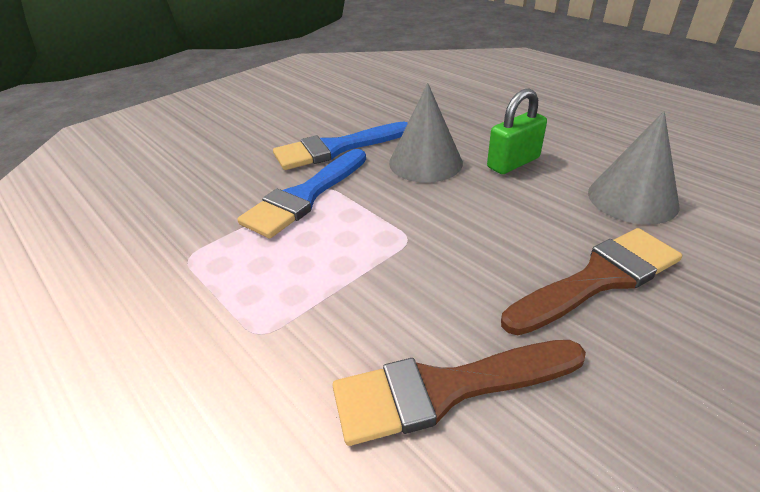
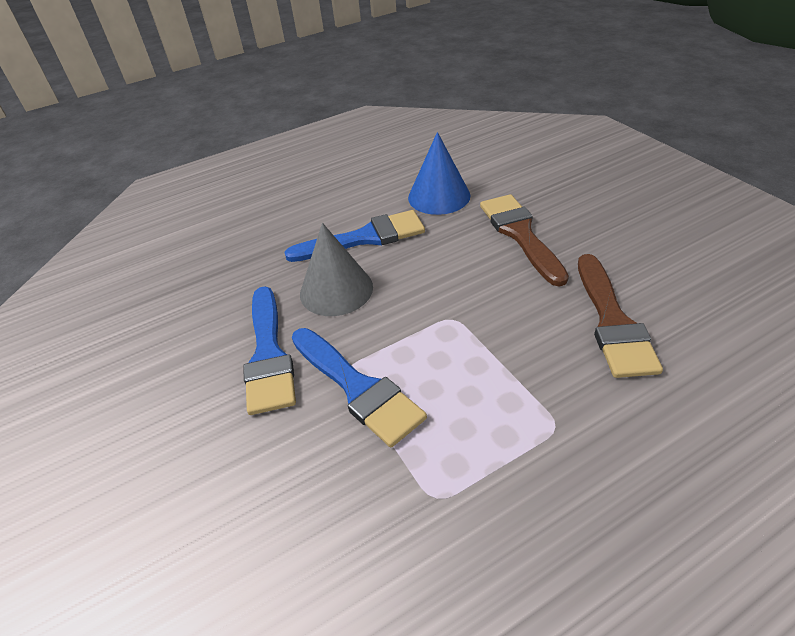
camera: 75 degrees left, 5 degrees up
(513, 163) = (364, 238): green padlock -> blue brush
(632, 199) = (439, 196): grey cone -> blue cone

